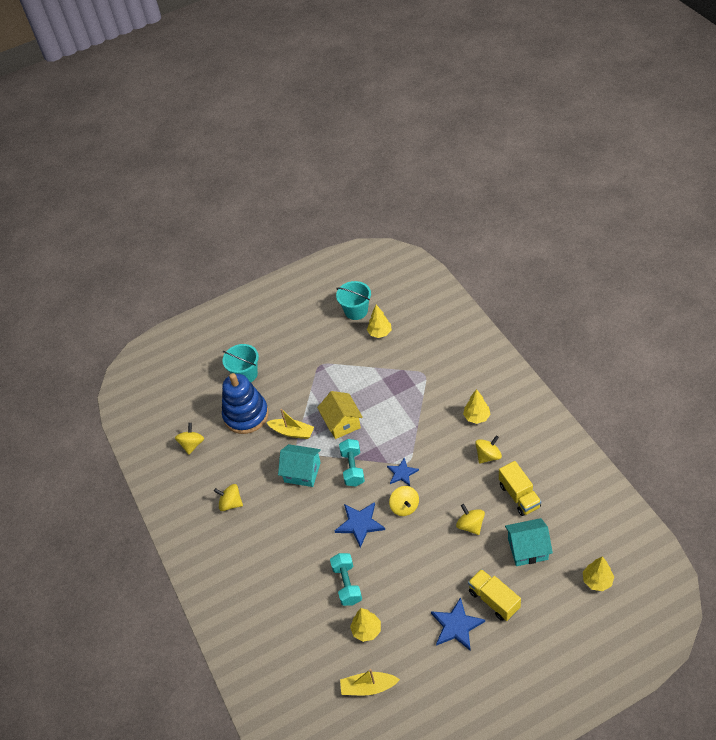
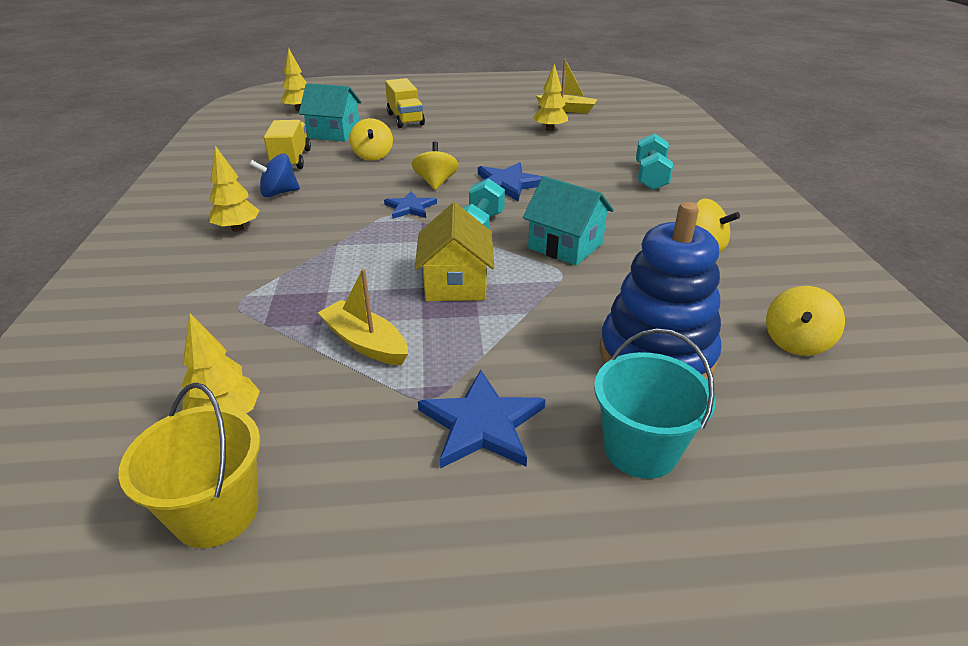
camera: 165 degrees left, 15 degrees down
(292, 432) = (560, 298): yellow boat -> yellow boat (365, 343)
(347, 584) = (554, 153): turquoise dumbbell -> turquoise dumbbell (650, 177)
(356, 311) = (216, 512): turquoise bucket -> yellow bucket
(456, 625) = (456, 116): blue star -> blue star (482, 424)
(488, 456) = (279, 193): yellow spinning top -> blue spinning top

